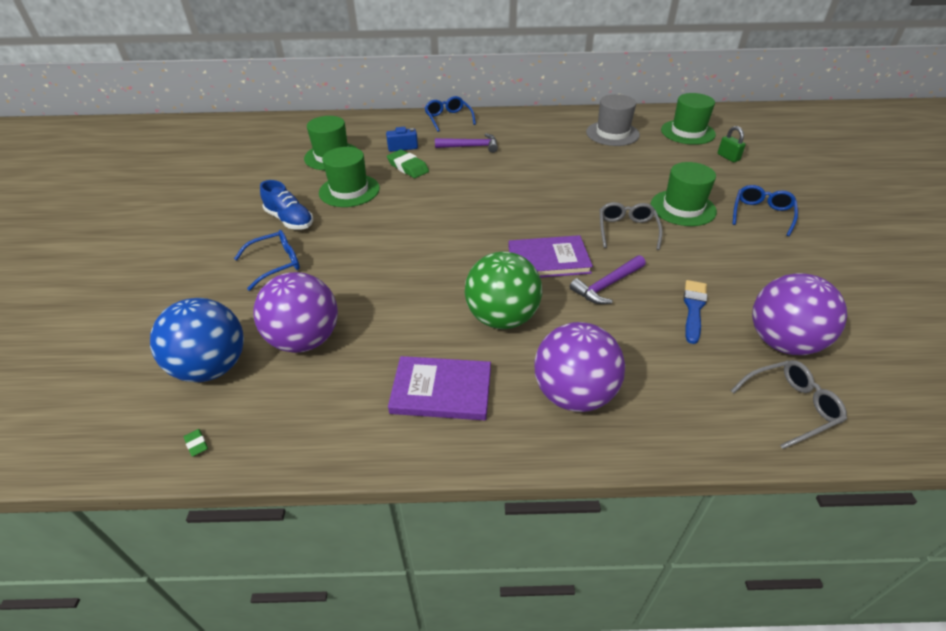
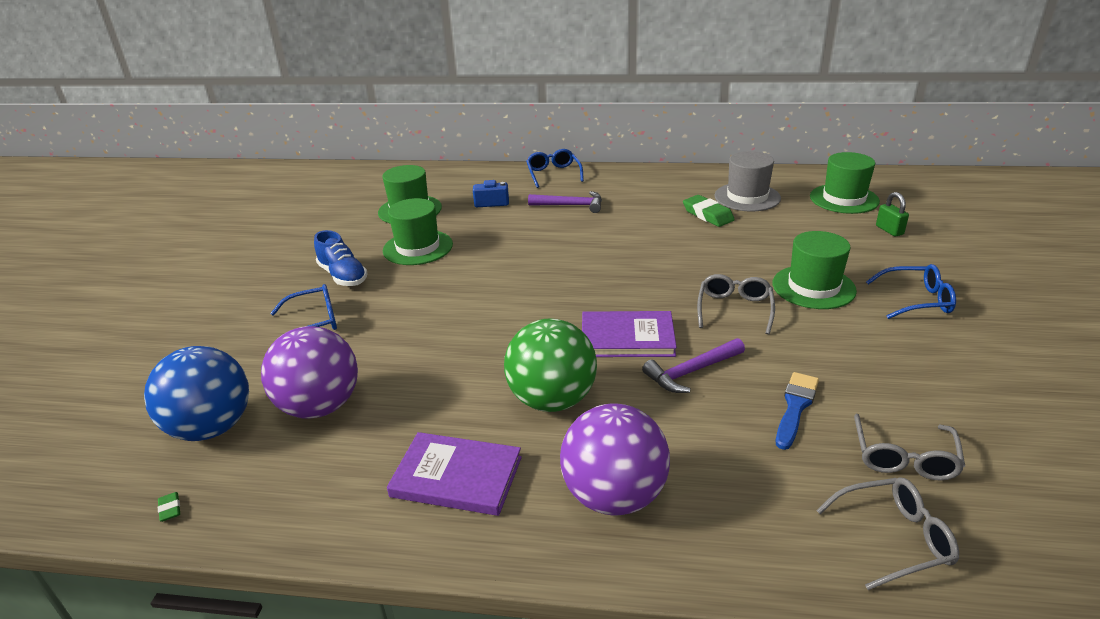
camera: 10 degrees right, 10 degrees down
(408, 167) = (491, 225): green eraser -> green eraser (707, 215)
(761, 214) = (916, 300): blue glasses -> blue glasses turned 60 degrees clockwise
(782, 342) = (904, 457): purple ball -> grey glasses

